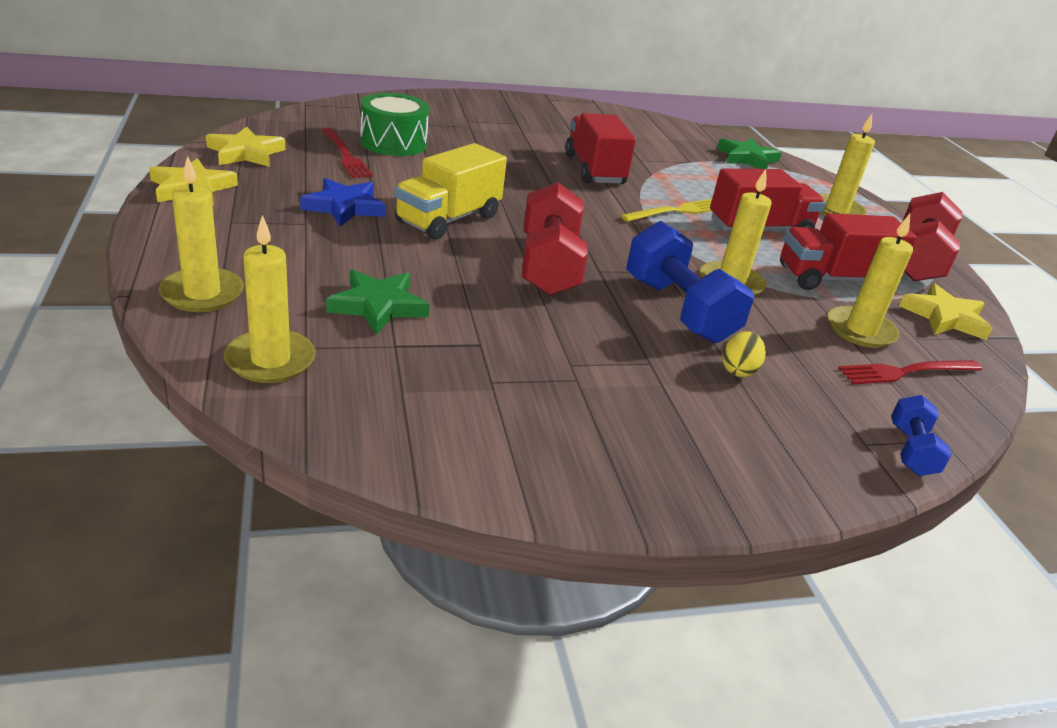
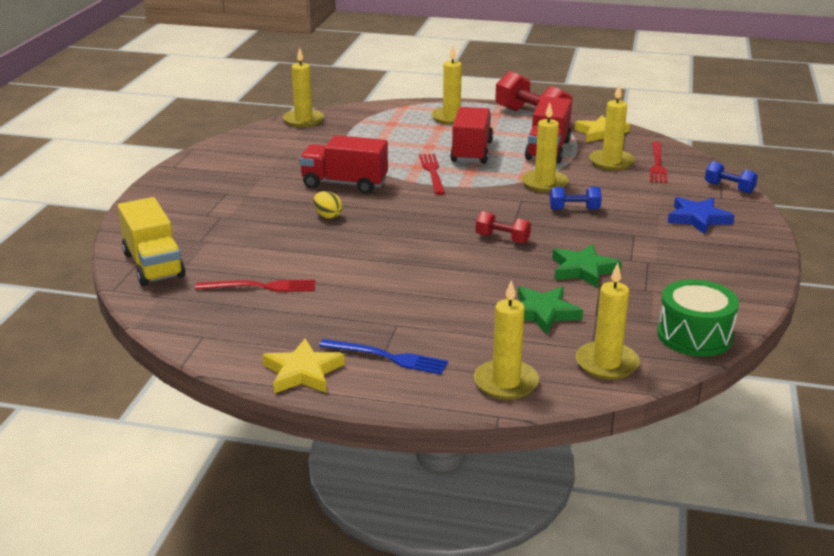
camera: 60 degrees left, 5 degrees down
(235, 224) = (387, 357): none -> blue fork
(245, 153) = (230, 337): yellow star -> none
(344, 207) = (373, 303): blue star -> blue star (698, 218)
(393, 143) = (243, 259): green drum -> green drum (694, 335)
(448, 219) = (413, 262): yellow truck -> yellow truck (153, 265)
(548, 266) = (502, 239): red dumbbell -> red dumbbell, size x0.52
(676, 211) = (432, 172): yellow fork -> red fork
(679, 310) = (574, 209): blue dumbbell -> blue dumbbell, size x0.52
(717, 138) = (303, 120): none -> yellow candle
(738, 370) = (647, 210): yellow egg -> yellow egg (328, 216)
(747, 158) = (349, 121): green star -> green star (583, 270)

